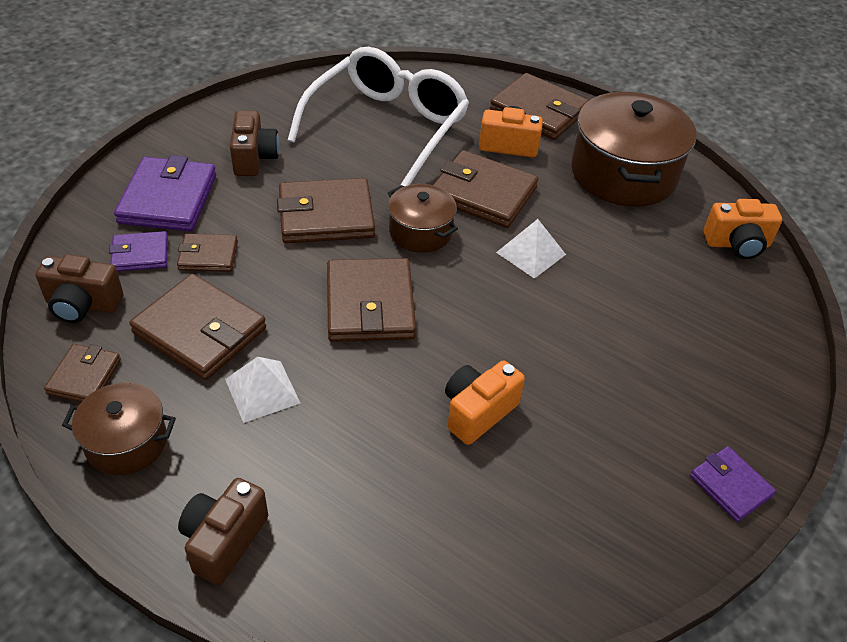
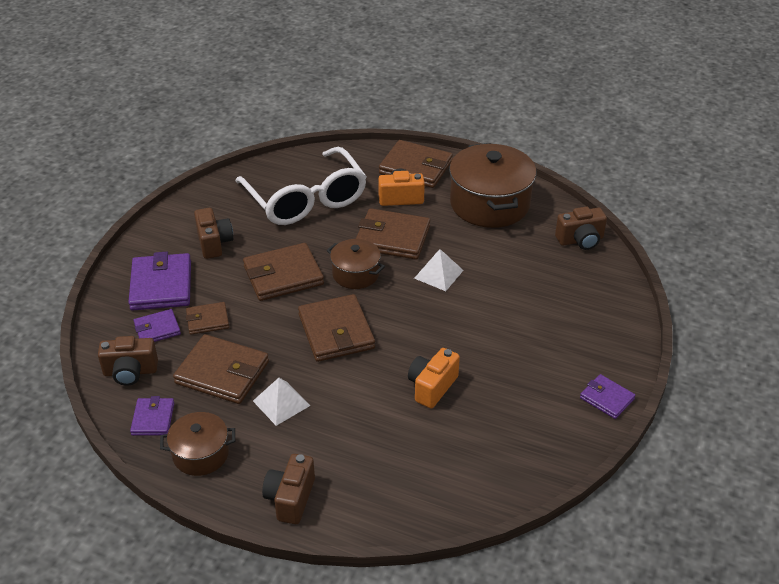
camera: 10 degrees left, 5 degrees down
(84, 376) = (153, 419): brown wallet -> purple wallet
(388, 126) = (306, 200): white glasses -> white glasses turned 135 degrees clockwise
(737, 244) = (580, 240): orange camera -> brown camera

